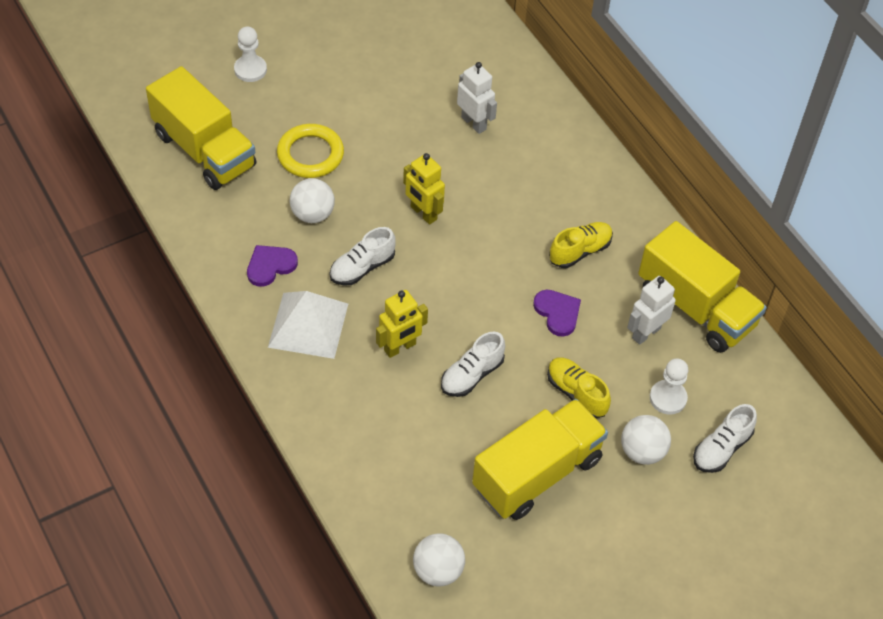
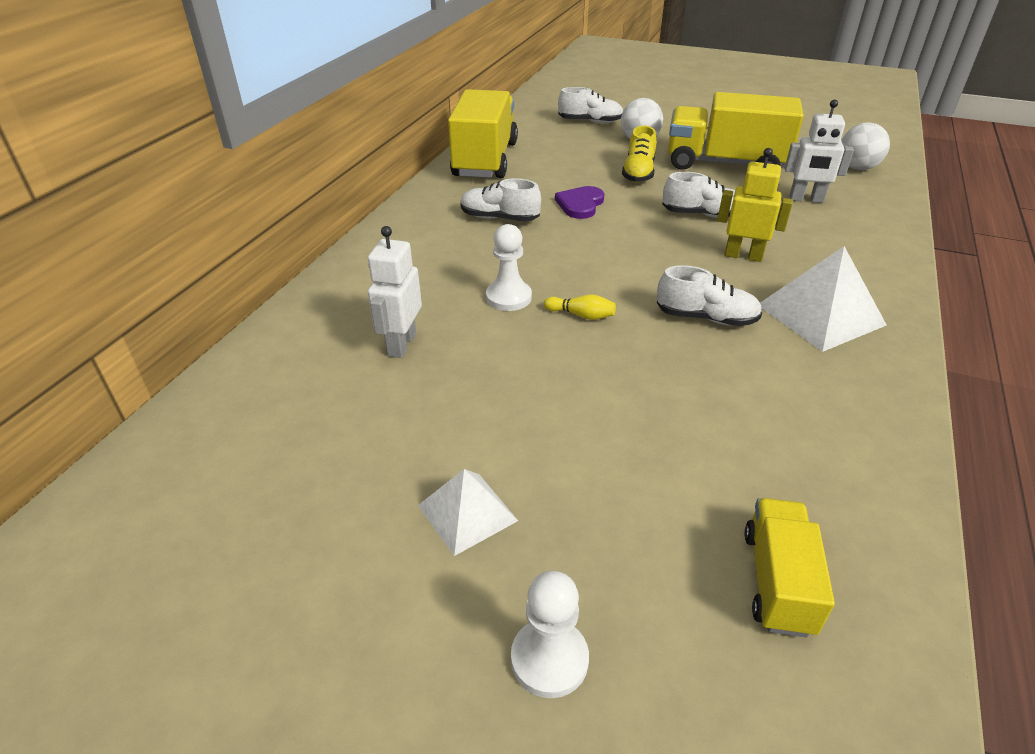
camera: 125 degrees left, 15 degrees down
(204, 150) = (777, 581): yellow truck -> yellow truck, size x0.53
(270, 266) = (814, 381): purple heart -> none
(310, 154) = (623, 452): yellow ring -> none
(312, 214) = (702, 391): white ball -> none
(334, 85) = (467, 513): none -> white pyramid
(423, 213) = (581, 315): yellow robot -> yellow bowling pin
(580, 251) = (499, 218): yellow shoe -> white shoe
(646, 333) = (539, 168): white robot -> white robot (806, 199)
(668, 398) = (583, 145): white pawn -> white pawn (508, 297)

